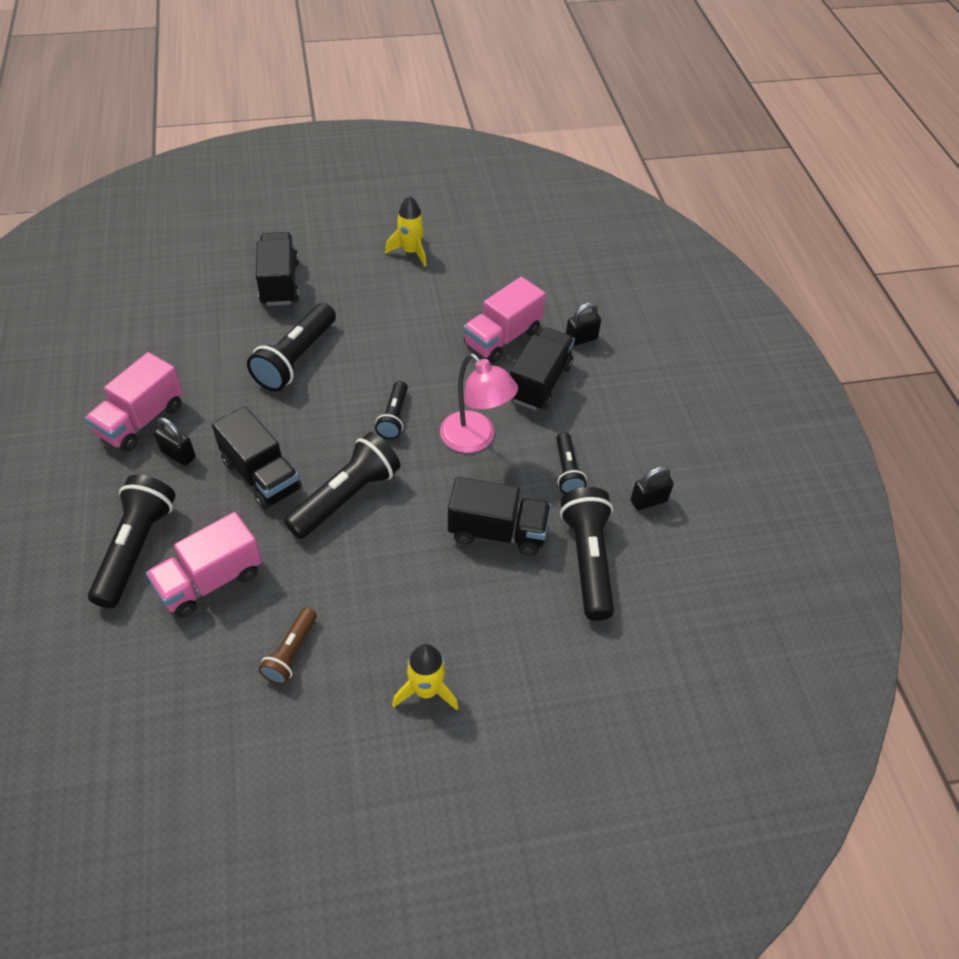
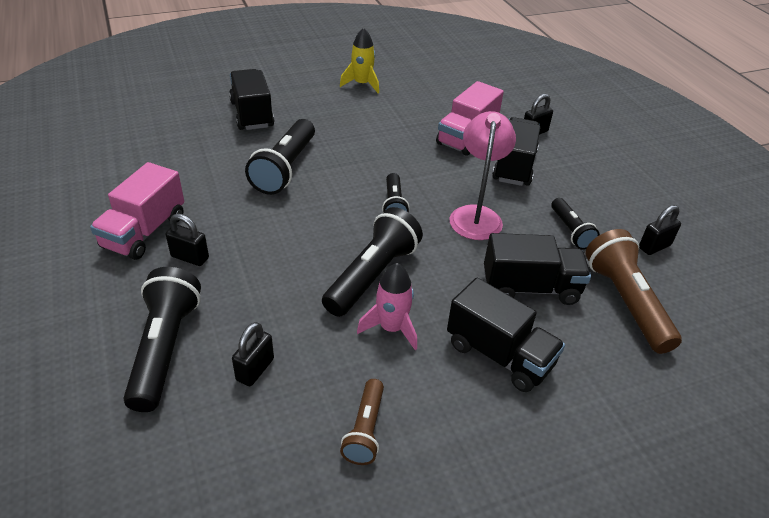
camera: 10 degrees left, 10 degrees down
(210, 580) = (255, 369): pink truck -> black padlock
(261, 475) = (281, 266): black truck -> black truck (499, 355)
(346, 556) = (391, 328): none -> pink rocket
(426, 690) = (524, 446): yellow rocket -> none
(475, 439) = (476, 215): pink lamp -> pink lamp turned 120 degrees counterclockwise
(588, 560) = (626, 302): black flashlight -> brown flashlight

